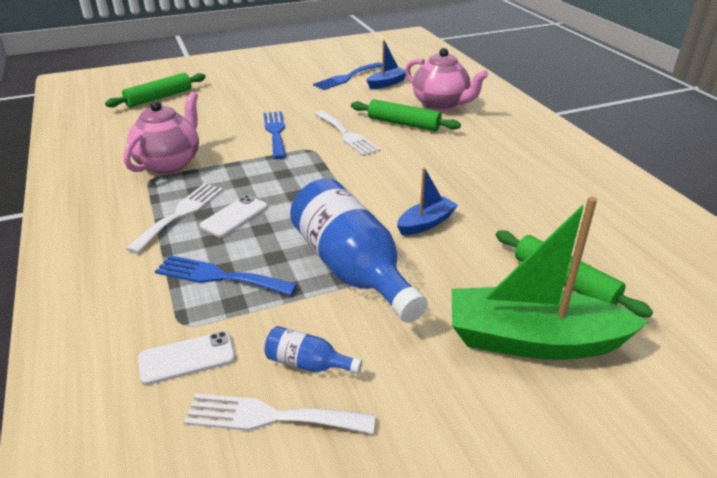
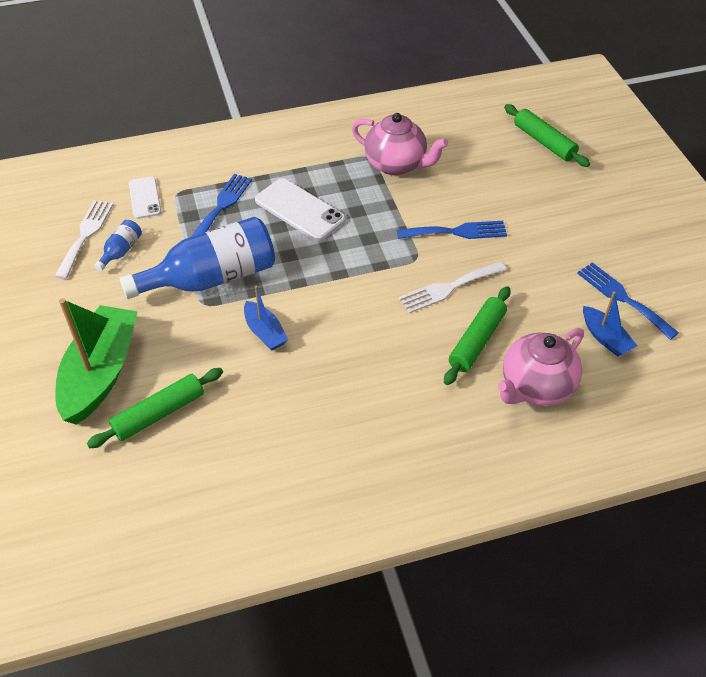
camera: 95 degrees right, 15 degrees up
(180, 214) = (309, 179): white fork -> none
(234, 216) = (300, 210): white phone -> white phone, size x1.59

